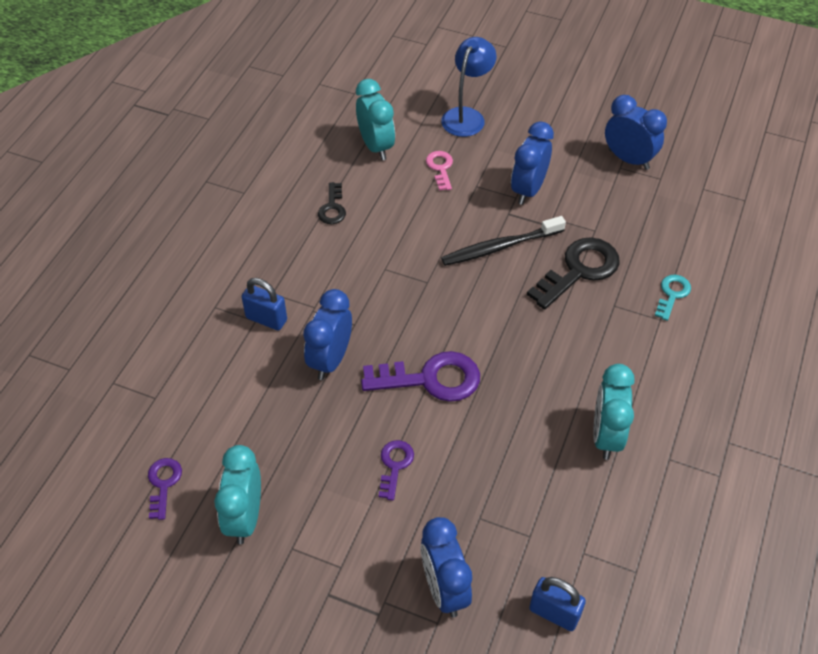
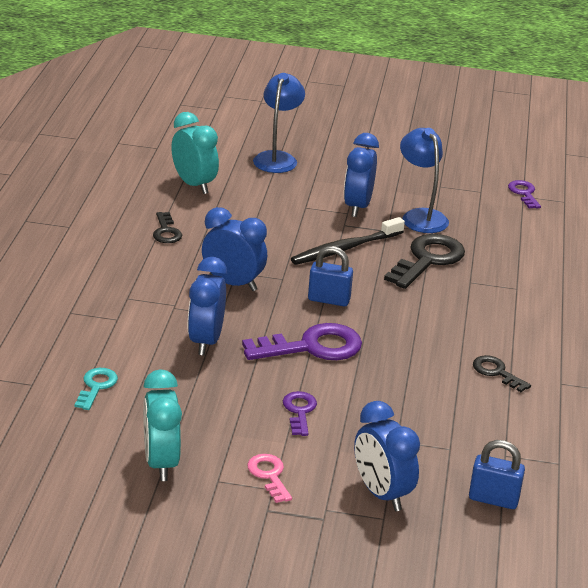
camera: 15 degrees left, 20 degrees down
(163, 483) = (65, 446): purple key -> purple key (524, 193)
(266, 319) = (128, 317): blue padlock -> blue padlock (329, 300)
(440, 168) = (265, 196): pink key -> pink key (269, 475)
(588, 208) = (420, 216): none -> blue lamp
(606, 436) = (496, 372): turquoise clock -> black key
(628, 159) = (446, 180): blue clock -> blue clock (233, 283)
(672, 294) = (521, 270): turquoise key -> turquoise key (96, 386)

